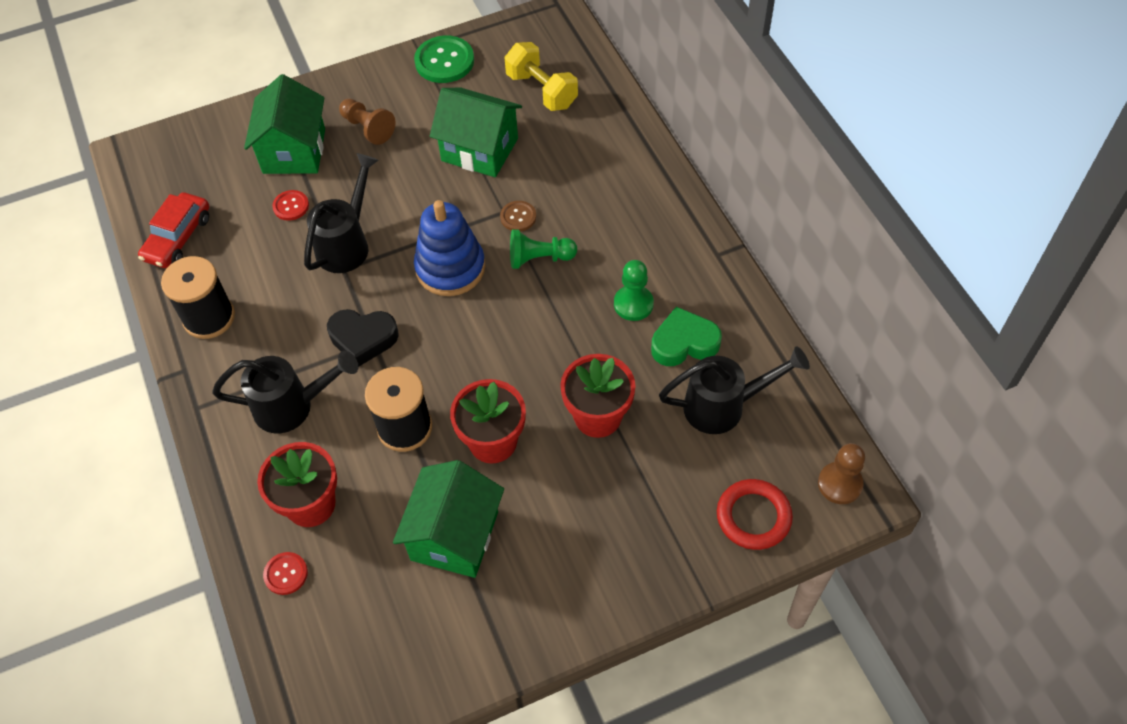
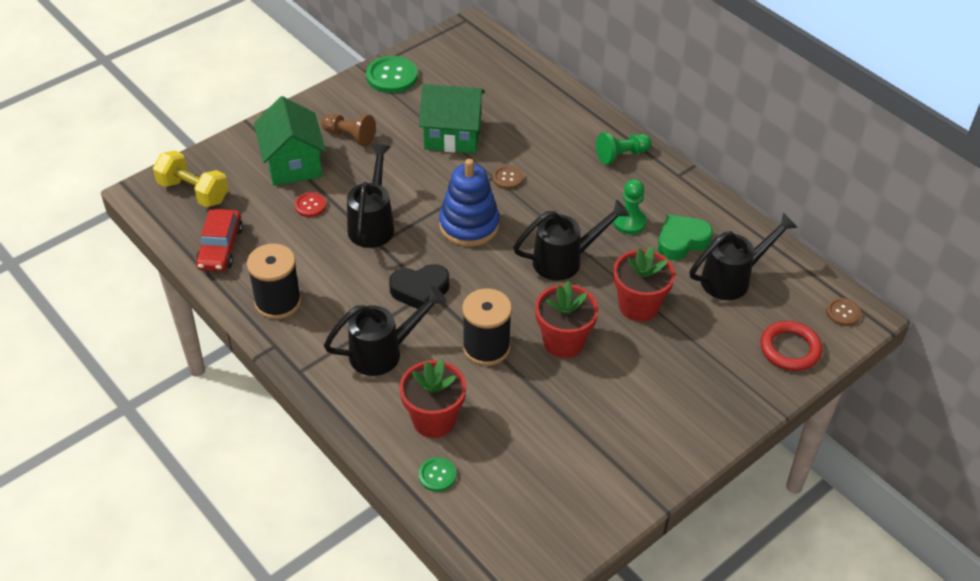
camera: 20 degrees left, 10 degrees down
(286, 574) = (437, 475): red button -> green button
(454, 535) = (564, 415): green house -> none
(539, 258) = (539, 204): green pawn -> green pawn (621, 155)
(539, 337) = (565, 260): none -> black watering can
(542, 90) = (483, 84): yellow dumbbell -> yellow dumbbell (193, 192)
(840, 484) = (843, 313): brown pawn -> brown button

